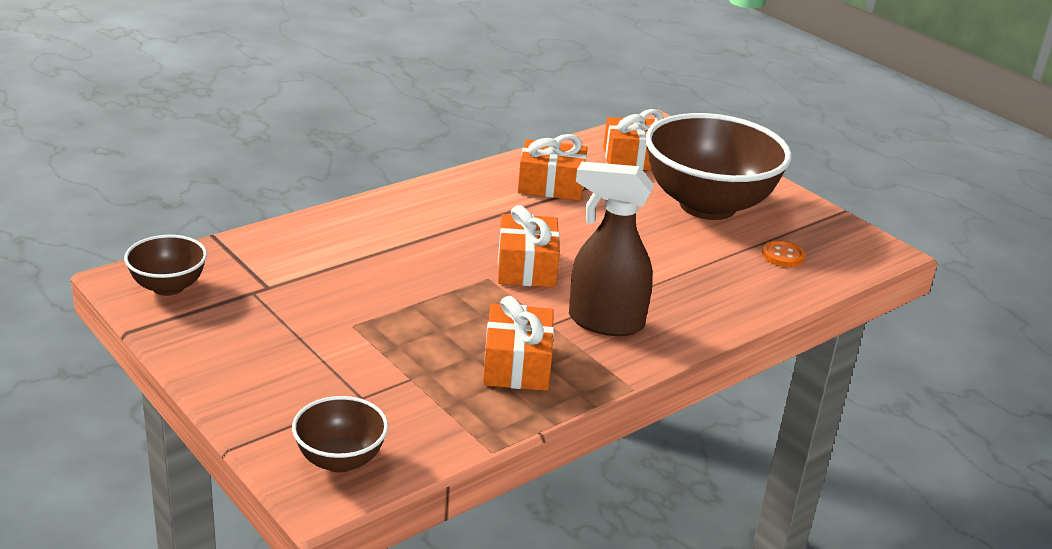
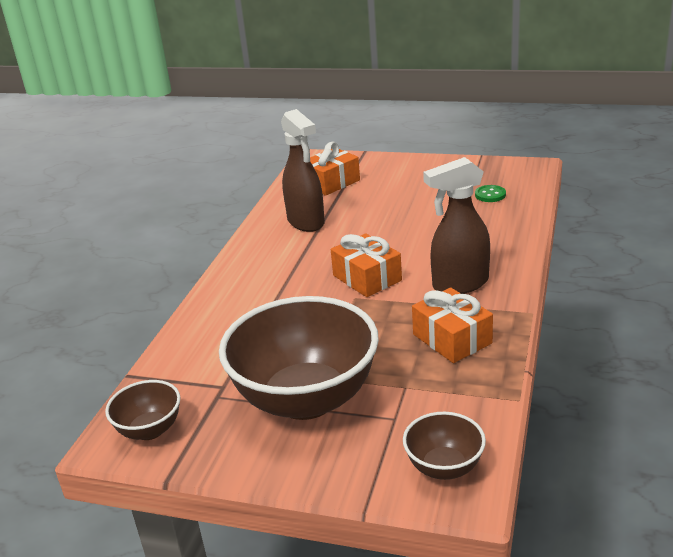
camera: 30 degrees left, 0 degrees up
(551, 185) = (306, 222): orange gift -> brown spray bottle
(707, 206) = (410, 188): brown bowl -> brown bowl (306, 399)
(783, 255) = (490, 195): orange button -> green button

